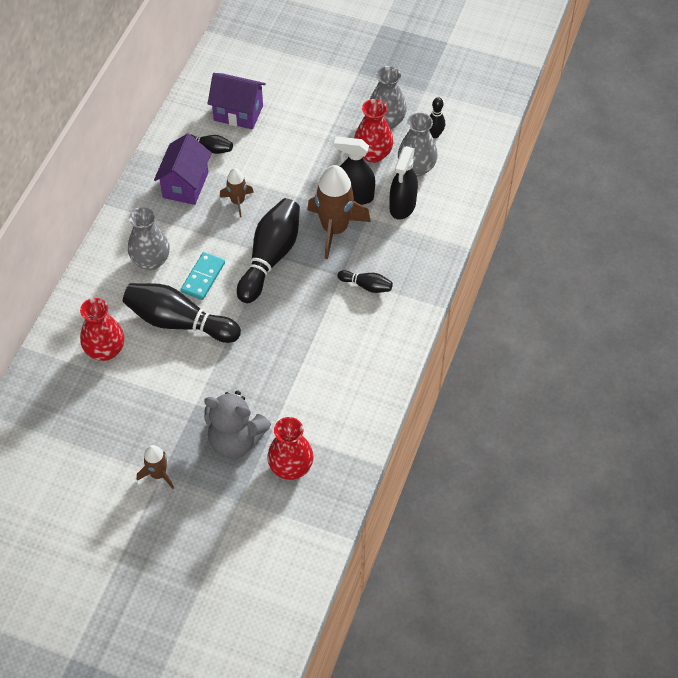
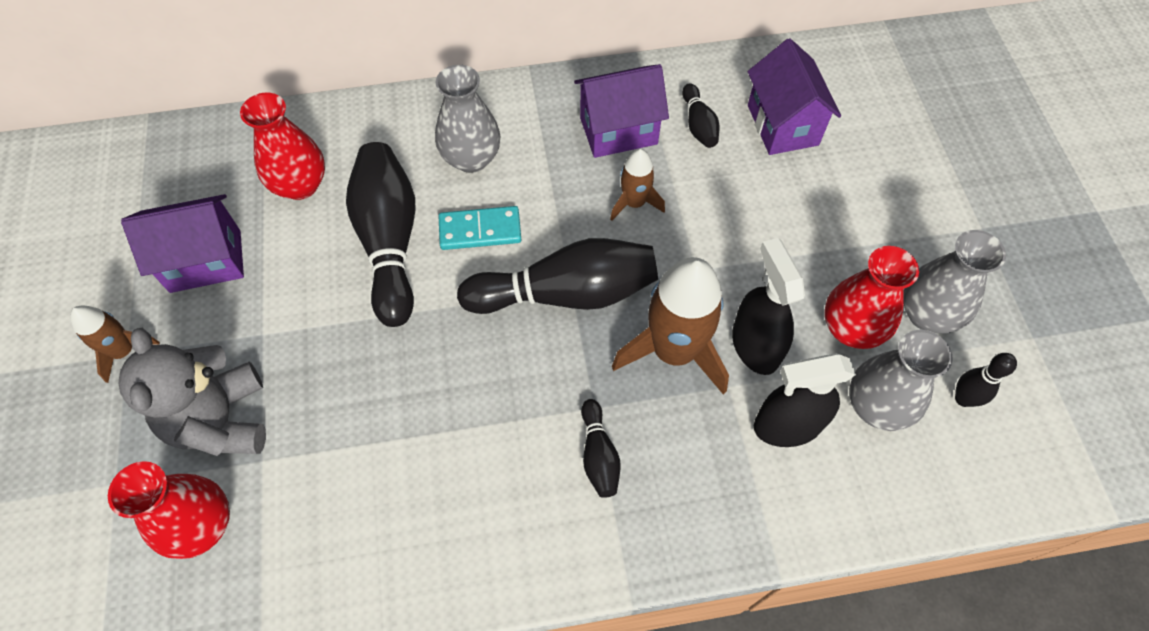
camera: 60 degrees right, 5 degrees up
(125, 415) = (205, 261): none -> purple house

